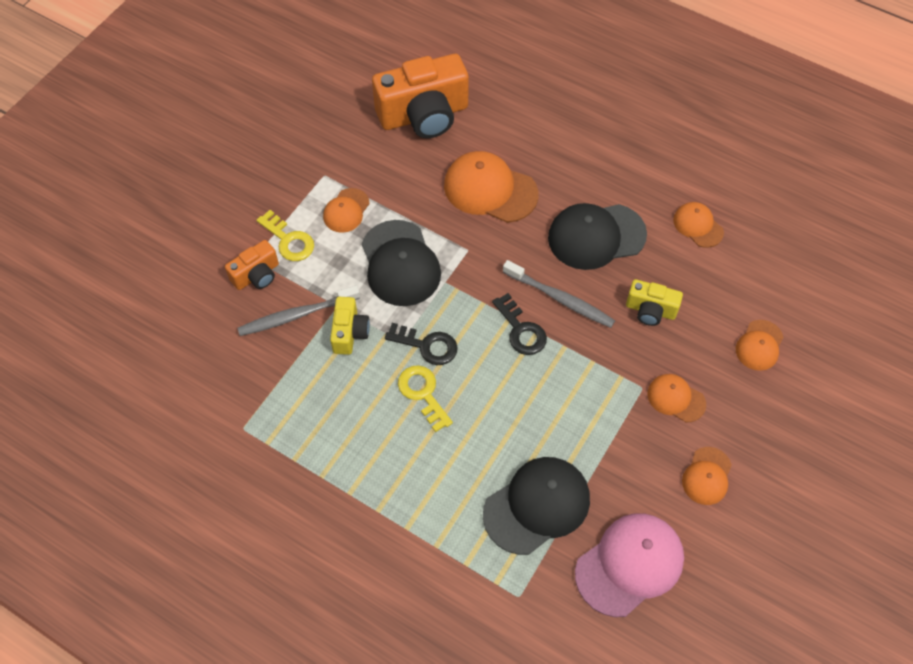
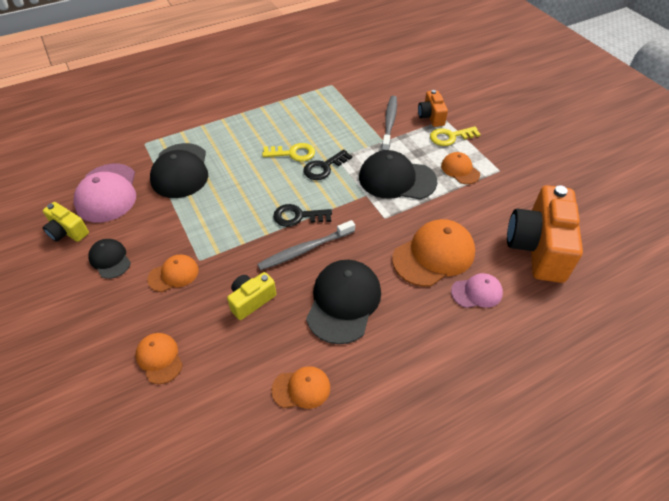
camera: 120 degrees right, 10 degrees down
(349, 332) = (360, 139): yellow camera -> yellow camera (67, 231)
(511, 144) = (477, 292): none -> pink cap
(707, 476) = (110, 259): orange cap -> black cap

